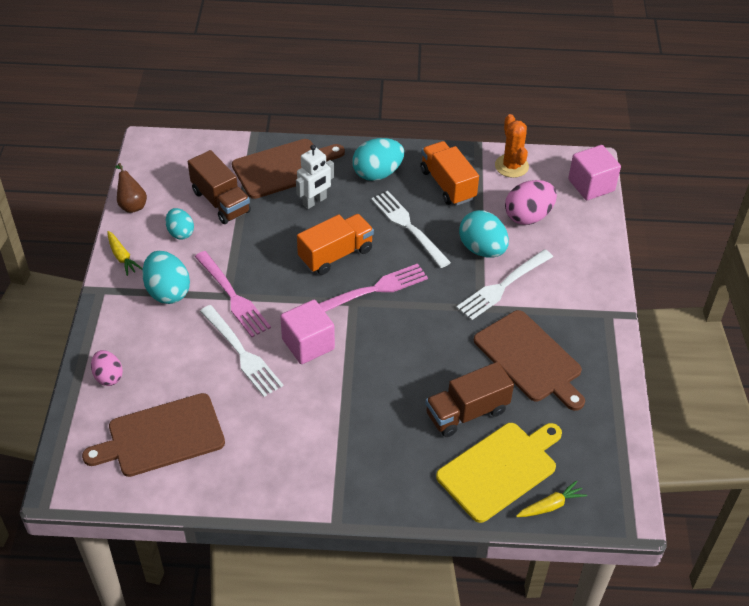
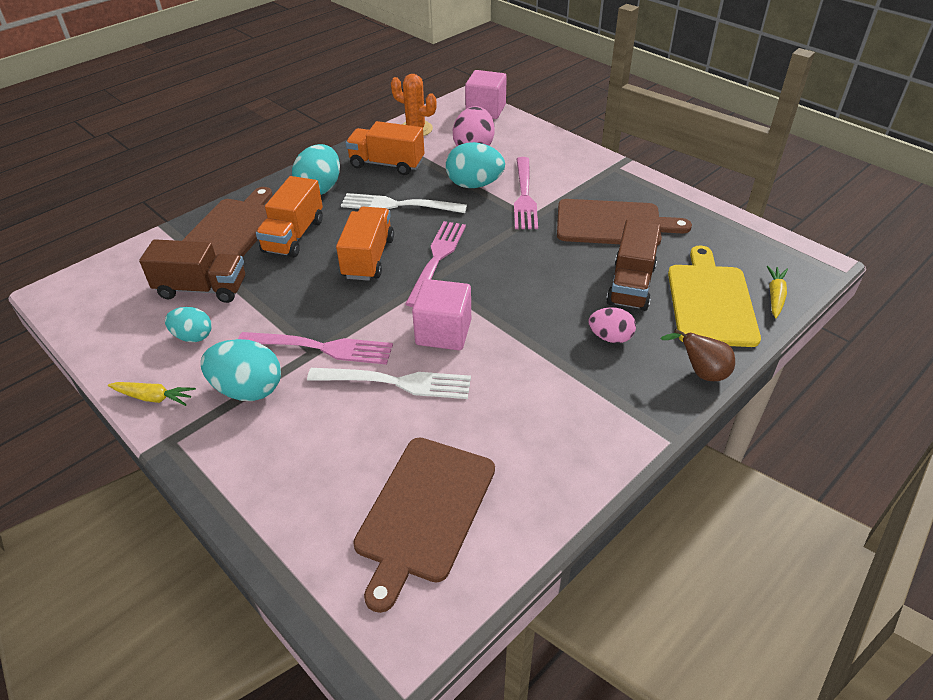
camera: 45 degrees left, 5 degrees down
(108, 376) = (288, 509): pink egg -> pink egg (610, 337)
(132, 205) = (103, 349): brown pear -> brown pear (701, 373)
(315, 201) = (294, 236): white robot -> orange truck
(502, 286) = (524, 196): white fork -> pink fork

